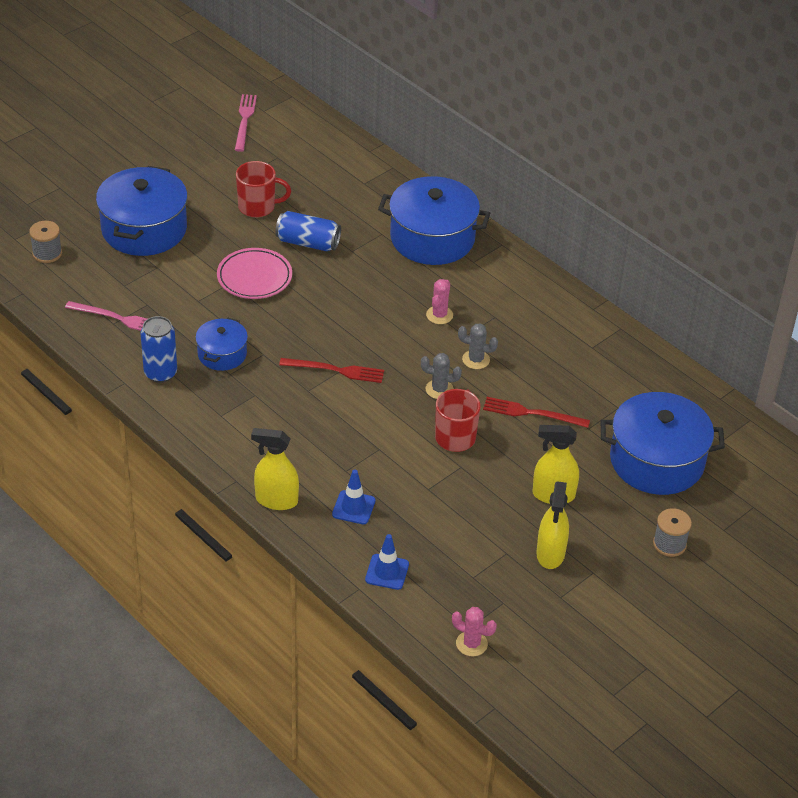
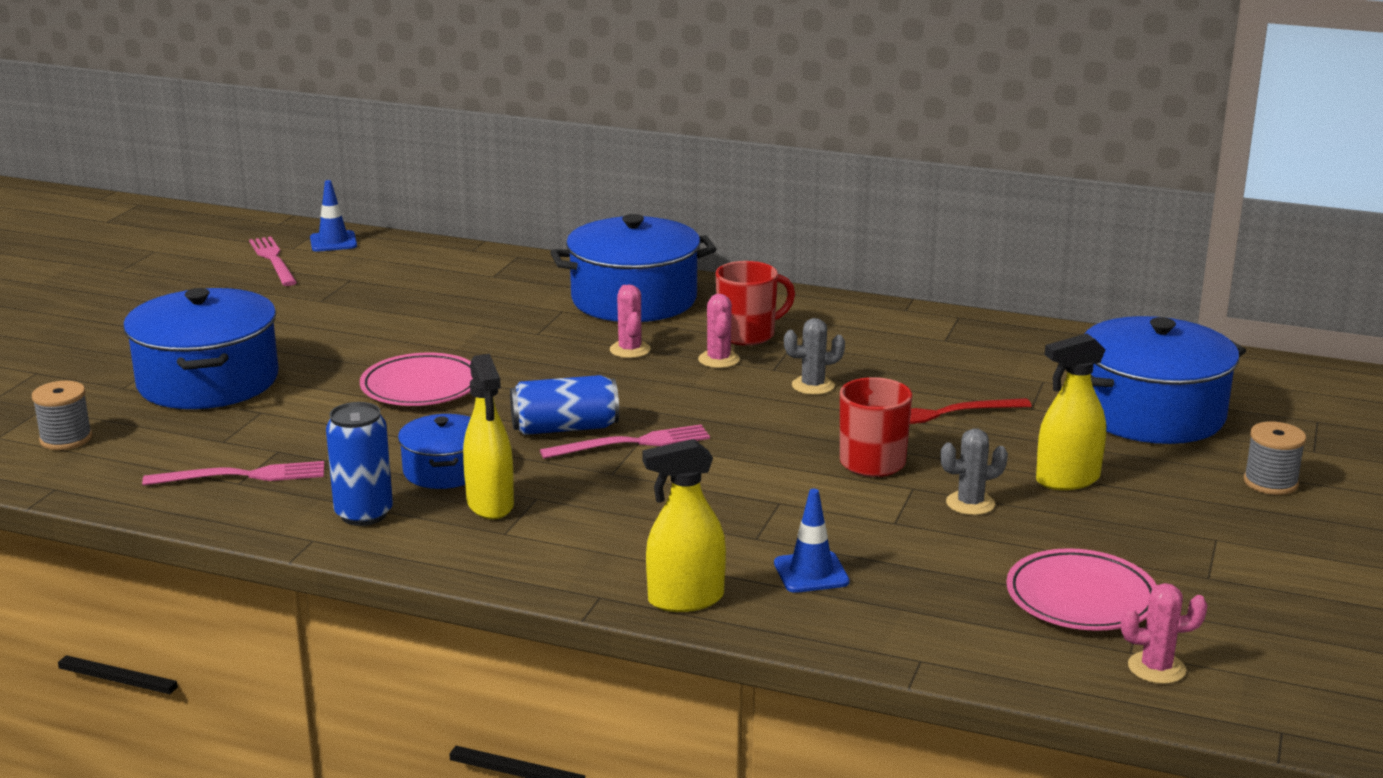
camera: 25 degrees left, 20 degrees down
(258, 207) = (363, 325): red mug -> red mug (748, 335)
(308, 242) = (468, 340): blue can -> blue can (565, 428)
(336, 370) = (632, 443): red fork -> pink fork
(387, 572) = (940, 628): blue traffic cone -> blue traffic cone (333, 242)
(394, 287) = (630, 350): none -> pink cactus
(439, 389) = (796, 424): grey cactus -> grey cactus (970, 503)
(477, 583) = (1081, 598): none -> pink plate
(550, 554) = (1138, 537): yellow spray bottle -> yellow spray bottle (490, 504)

